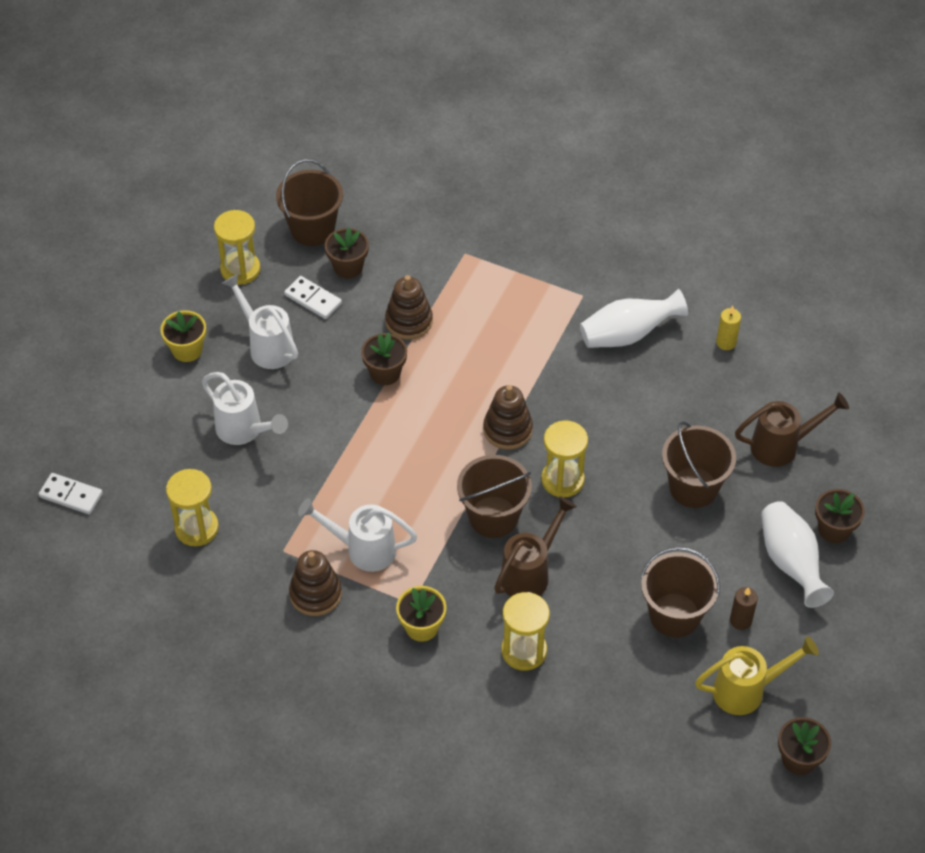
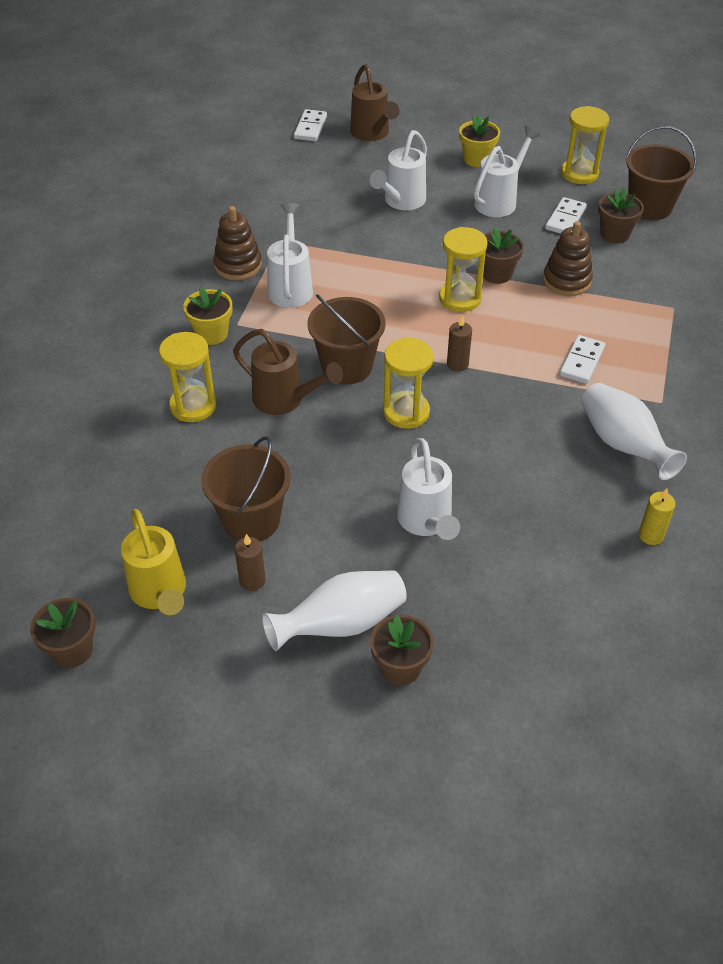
camera: 80 degrees right, 5 degrees down
(197, 528) = (293, 192): yellow hourglass -> yellow hourglass (460, 298)
(507, 429) = (457, 364): brown stacking toy -> brown candle
(522, 337) = (582, 361): none -> white domino
(693, 487) = (426, 522): brown bucket -> white watering can
(782, 446) = (512, 603): brown watering can -> brown watering can (372, 134)

